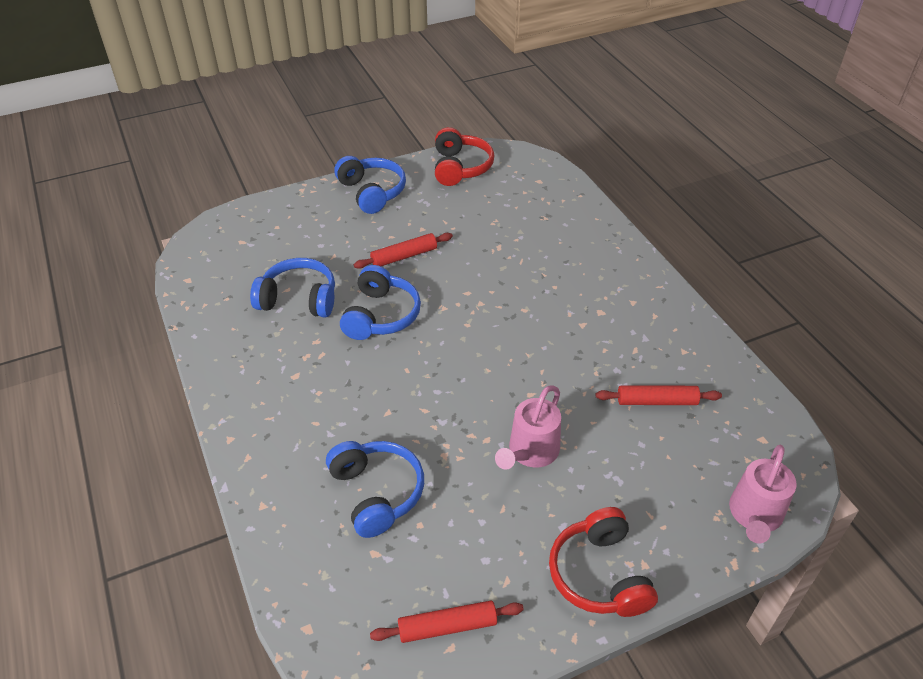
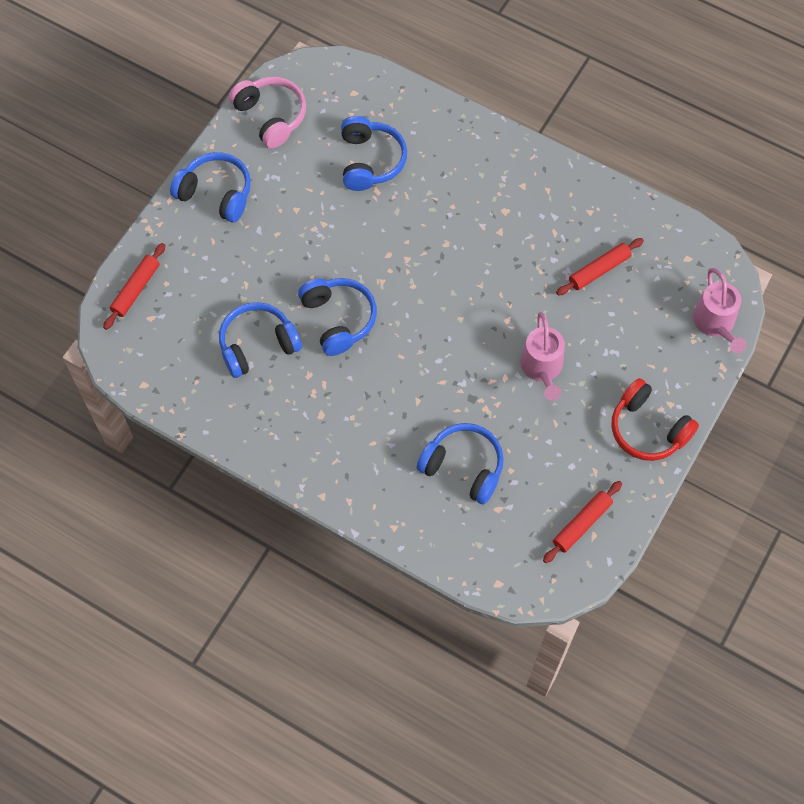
camera: 35 degrees left, 20 degrees up
(404, 256) = (306, 248): red rolling pin -> red rolling pin (136, 289)
(460, 167) = (271, 116): red headphones -> pink headphones
(511, 226) = (370, 161): none -> blue headphones

